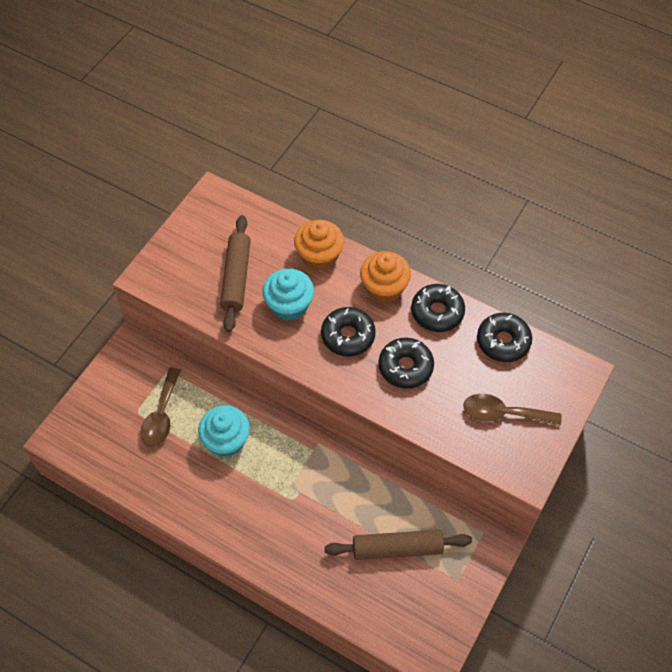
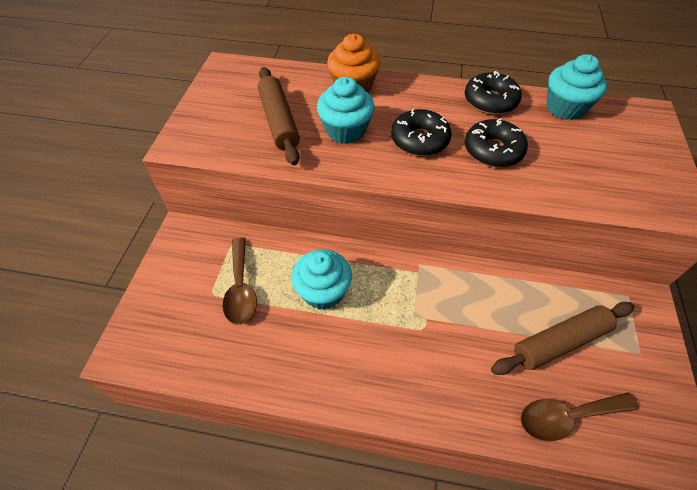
camera: 20 degrees left, 5 degrees down
(384, 288) = (429, 95): orange cupcake -> none
(503, 341) = (565, 108): black donut -> turquoise cupcake
(503, 413) = (613, 163): brown spoon -> brown spoon (566, 417)

